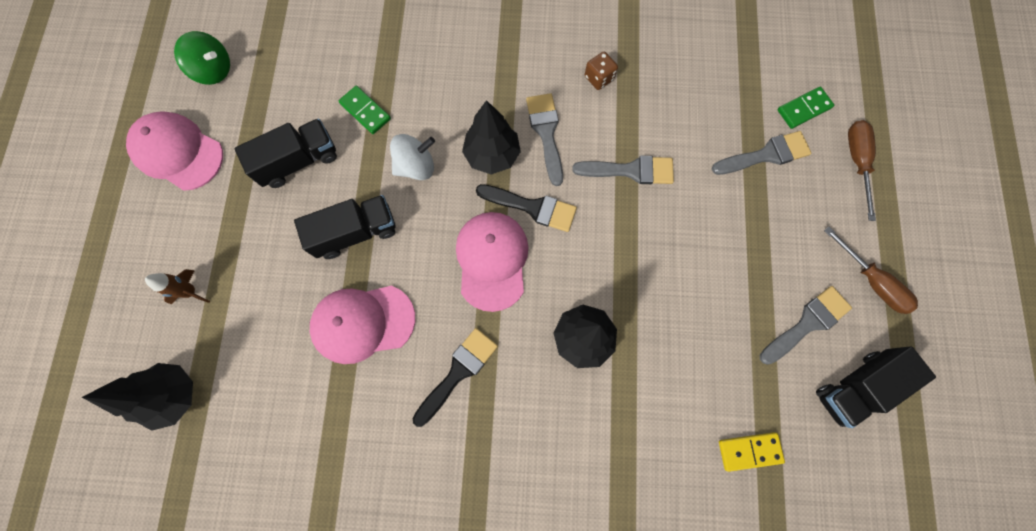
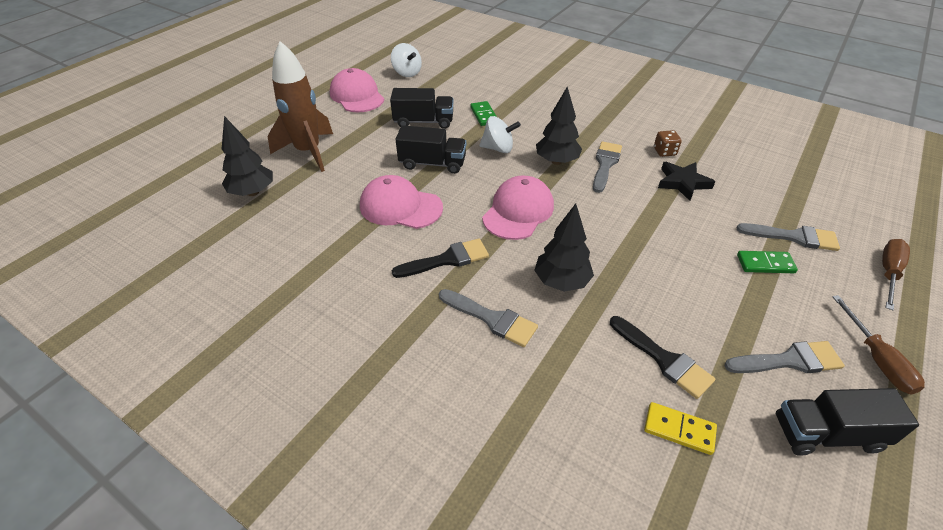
camera: 30 degrees right, 30 degrees down
(191, 292) = (308, 152): brown rocket -> brown rocket, size x2.31
(214, 70) = (407, 73): green spinning top -> white spinning top
(532, 207) = (568, 196): black brush -> black brush (663, 359)
(630, 170) = (662, 204): grey brush -> grey brush (491, 319)
(637, 123) = (682, 183): none -> black star
(803, 109) = (844, 223): green domino -> green domino (765, 264)

